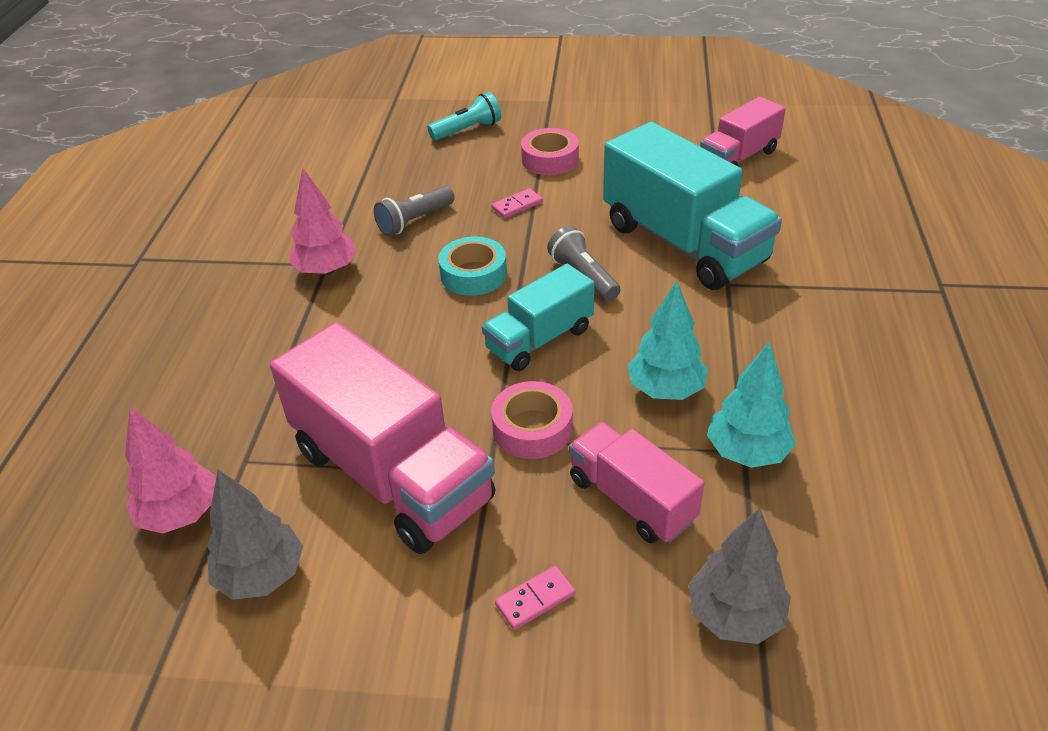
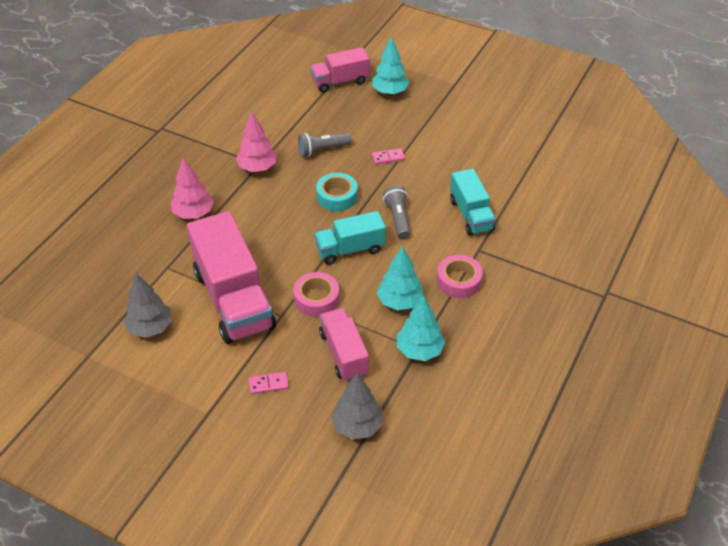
camera: 20 degrees right, 5 degrees up
(181, 514) = (127, 284): pink tree -> pink tree (193, 213)
(468, 130) = (389, 92): turquoise flashlight -> turquoise tree
(550, 159) = (427, 130): pink tape -> pink tape (459, 281)
(684, 243) = (471, 215): turquoise truck -> turquoise truck, size x0.57
(738, 158) = (547, 165): pink truck -> pink truck (340, 81)

